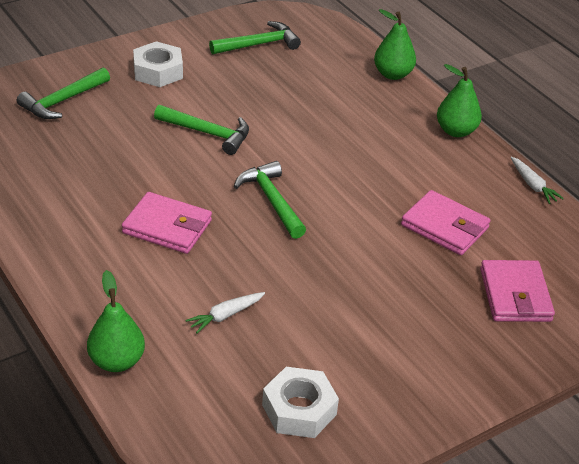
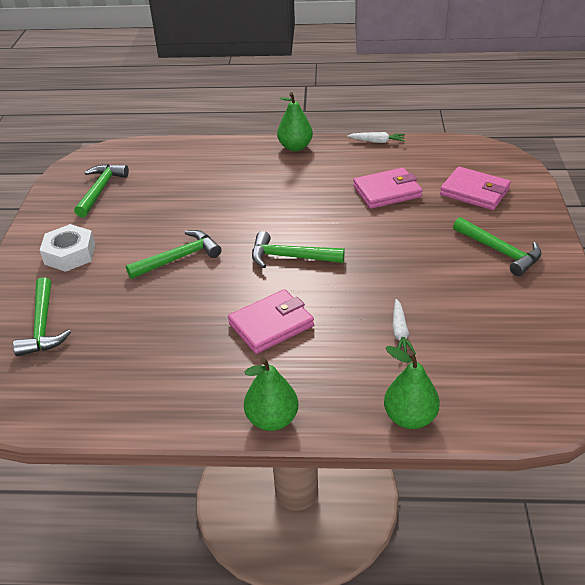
camera: 50 degrees left, 0 degrees up
(299, 409) = (525, 333): white nut -> none
(392, 74) = (207, 146): green pear -> green pear (272, 419)
(421, 349) = (499, 251): none -> green hammer

